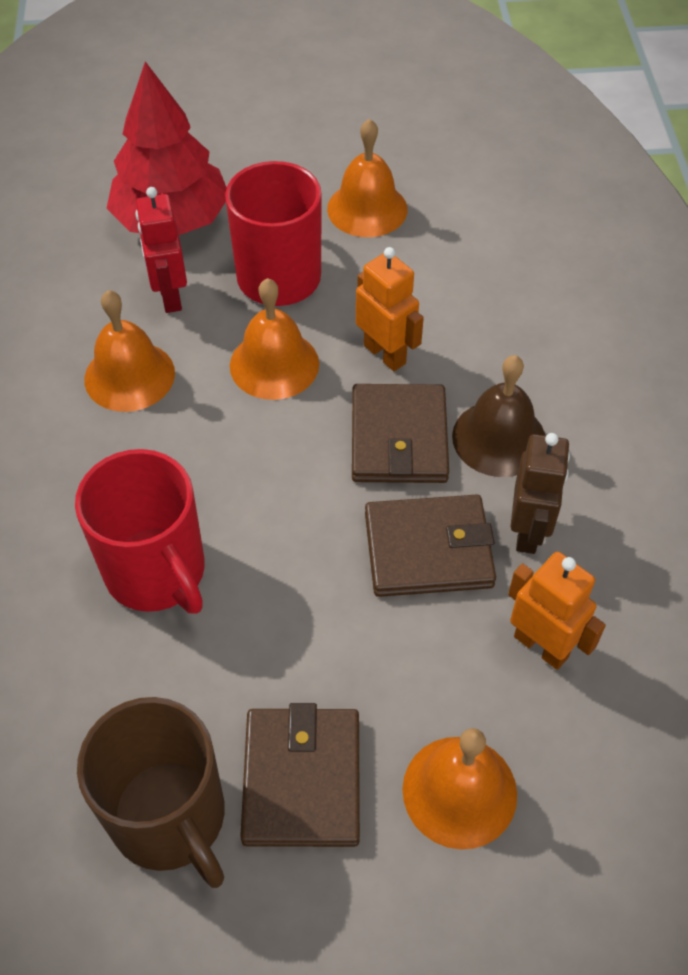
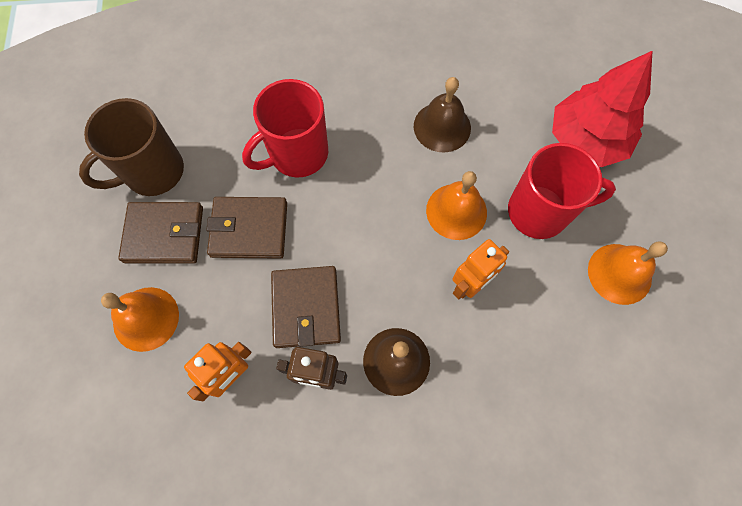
camera: 90 degrees right, 15 degrees up
(129, 376) = (442, 127): orange bell -> brown bell
(170, 296) = (512, 144): red robot -> none
(399, 438) = (395, 291): brown wallet -> brown wallet (249, 229)

